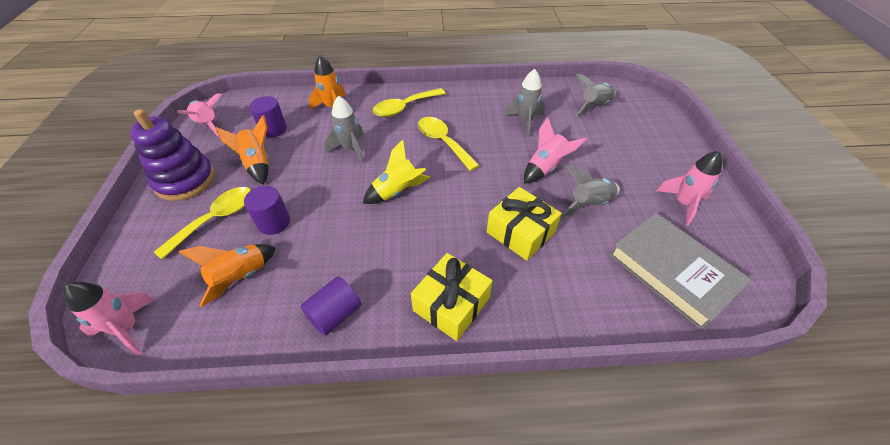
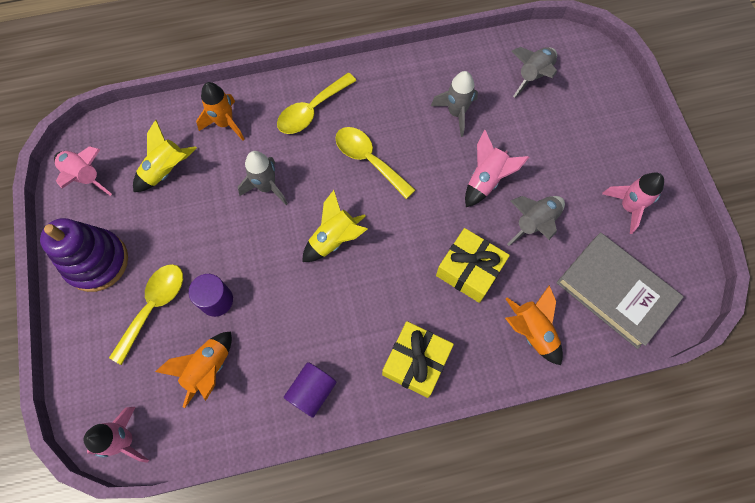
camera: 10 degrees left, 20 degrees up
(257, 164) = (168, 225): orange rocket -> orange rocket (531, 331)
(273, 129) = (166, 170): purple cylinder -> yellow rocket

